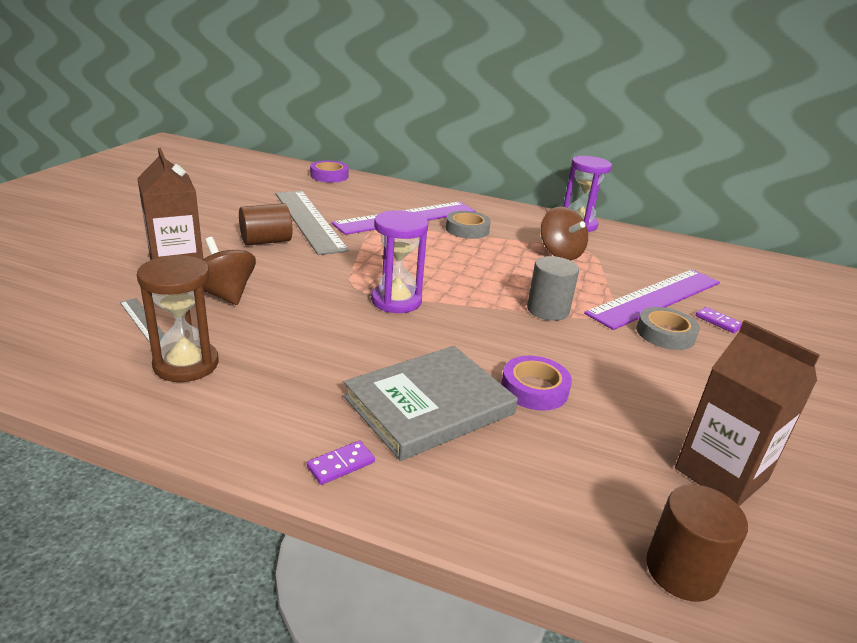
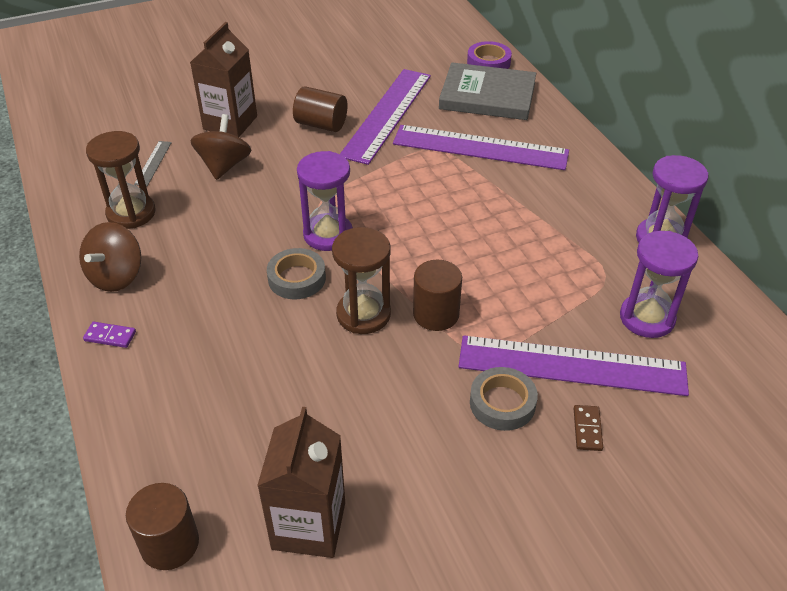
camera: 50 degrees right, 15 degrees up
(309, 220) = (387, 114): grey ruler -> purple ruler
(429, 405) = (213, 333): grey book -> grey book (487, 96)
(467, 229) = (517, 188): grey tape -> grey tape (297, 278)
(508, 333) = (363, 314): none -> brown hourglass
(534, 389) = (299, 371): purple tape -> none
(548, 310) = (436, 314): grey cylinder -> brown cylinder
(560, 253) = (566, 263): brown spinning top -> brown spinning top (116, 276)
(640, 260) = (647, 318): none -> purple hourglass
(718, 322) = (587, 429): purple domino -> brown domino

